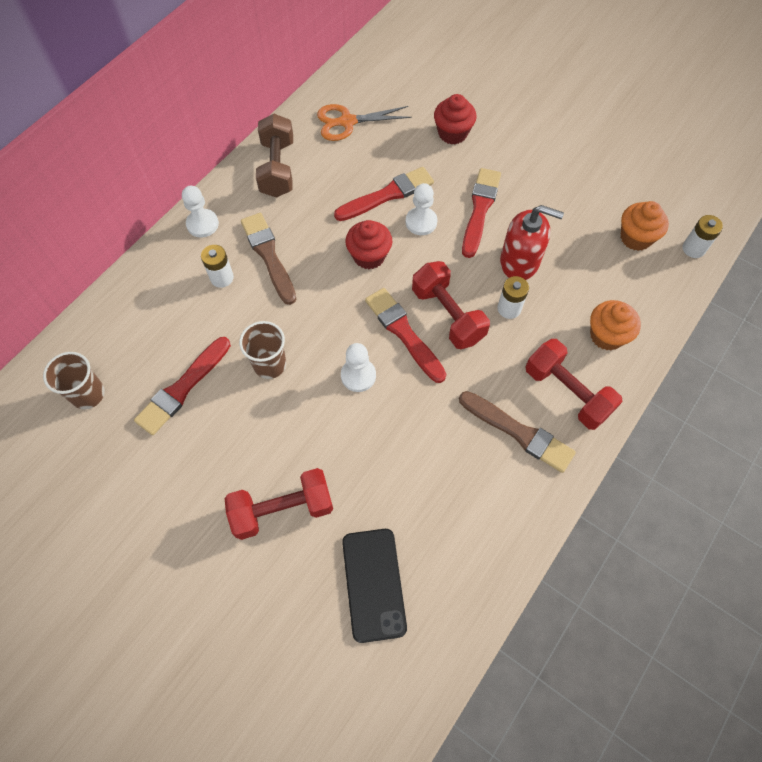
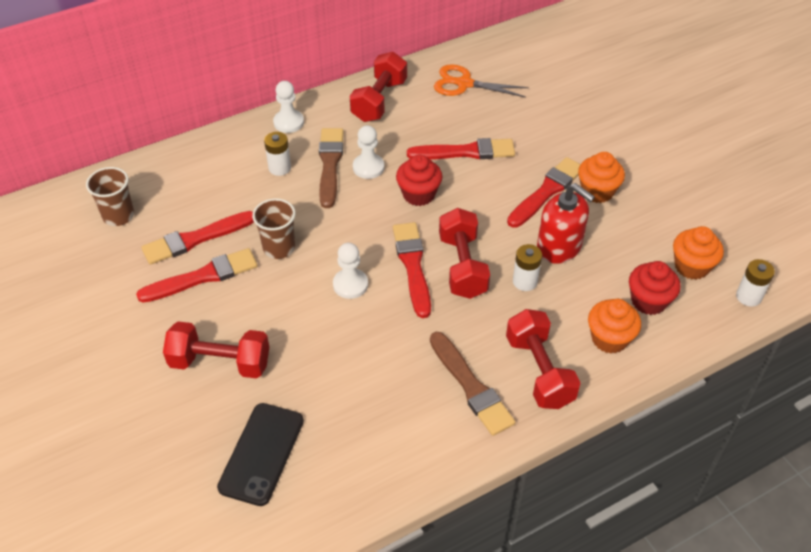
camera: 25 degrees right, 15 degrees down
(213, 426) = (202, 277): none -> red brush
(277, 168) = (379, 100): brown dumbbell -> red dumbbell
(421, 222) = (483, 183): white pawn -> white pawn (368, 167)
(452, 133) = (558, 122): red cupcake -> red cupcake (648, 301)
(522, 193) = (597, 191): none -> orange cupcake

